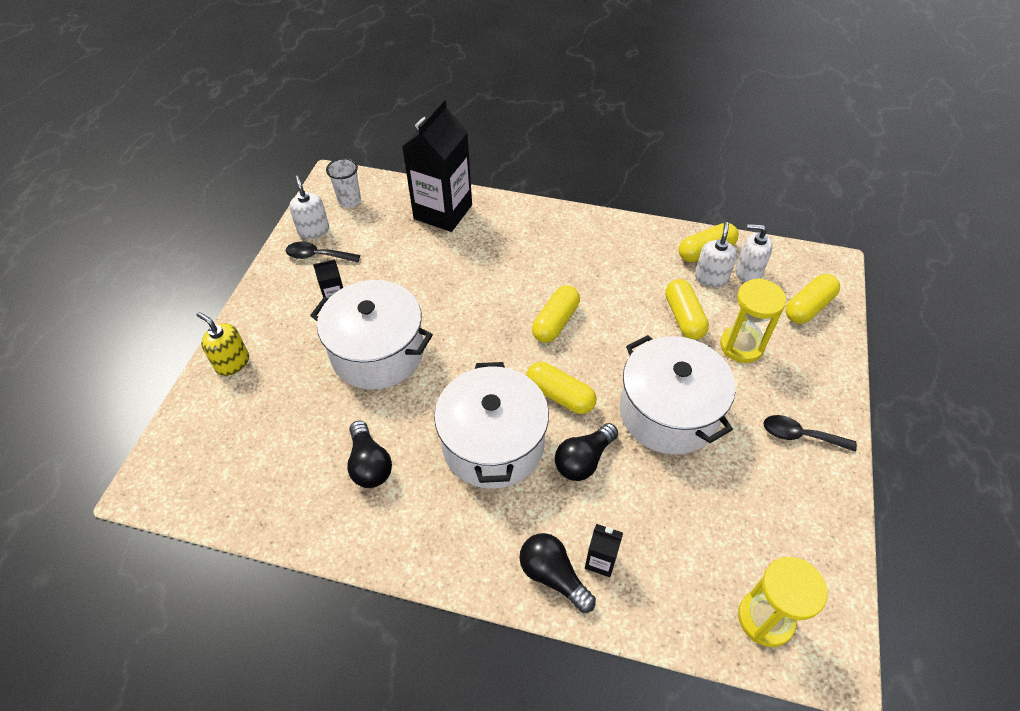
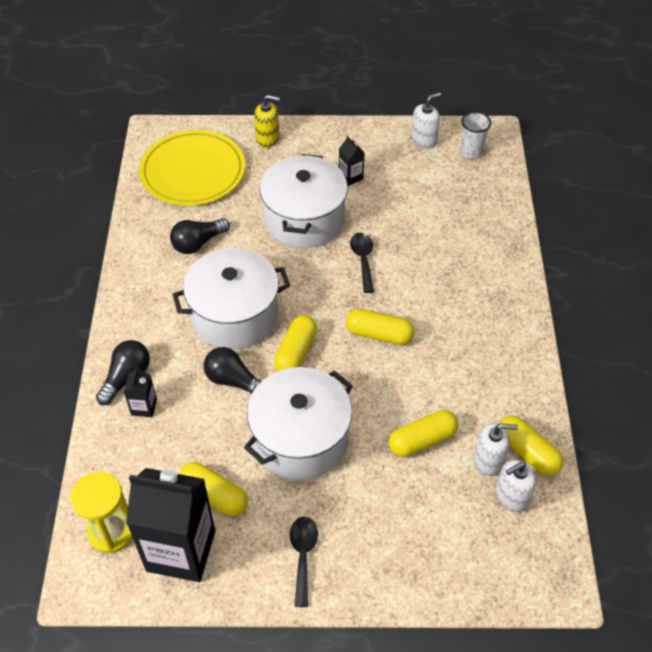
camera: 75 degrees right, 0 degrees up
(232, 363) = (268, 138): yellow soap dispenser -> yellow soap dispenser turned 75 degrees clockwise
(245, 451) = (193, 171): none -> yellow plate
(317, 256) = (395, 151): black spoon -> black spoon (363, 260)
(443, 212) = (487, 220): black carton -> black carton (181, 550)
(741, 346) = (401, 496): yellow hourglass -> none
(748, 272) = (511, 496): white soap dispenser -> white soap dispenser turned 120 degrees counterclockwise
(808, 307) = (480, 561): yellow capsule -> yellow capsule (214, 495)

